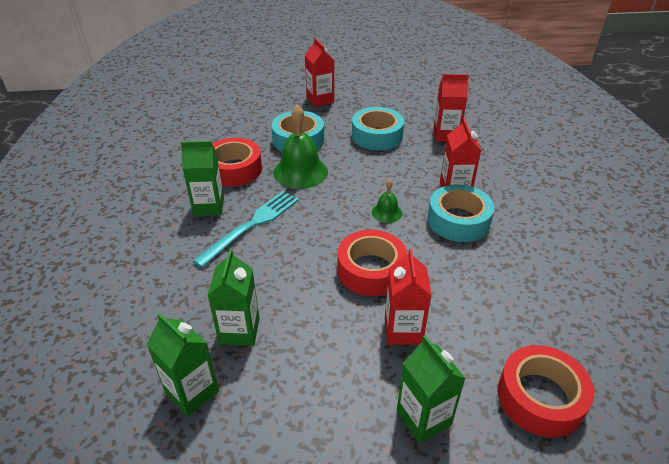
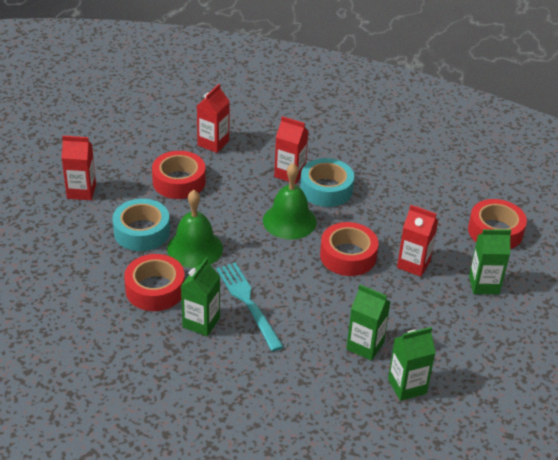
camera: 65 degrees left, 0 degrees up
(377, 136) = (179, 181): turquoise tape -> red tape
(386, 212) = (289, 221): green bell -> green bell, size x1.94

